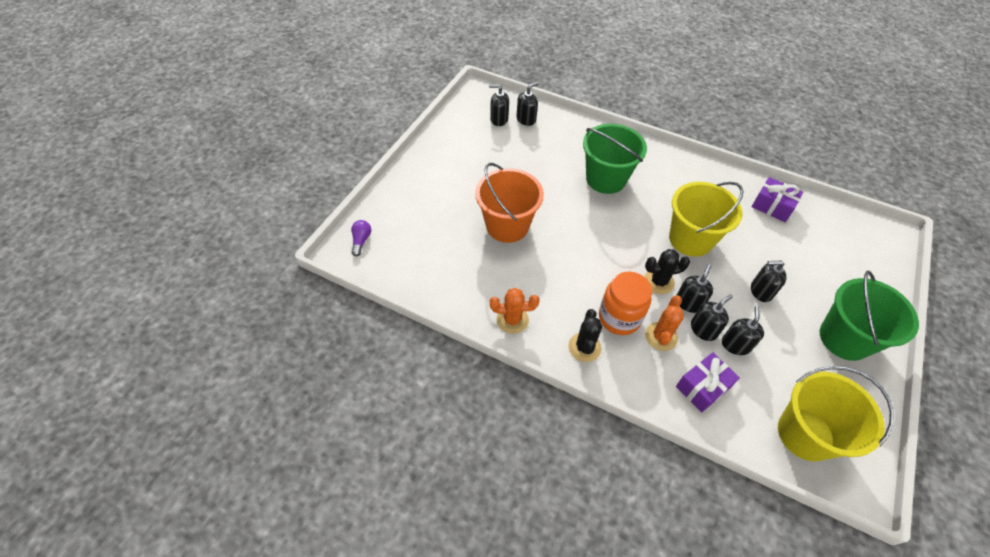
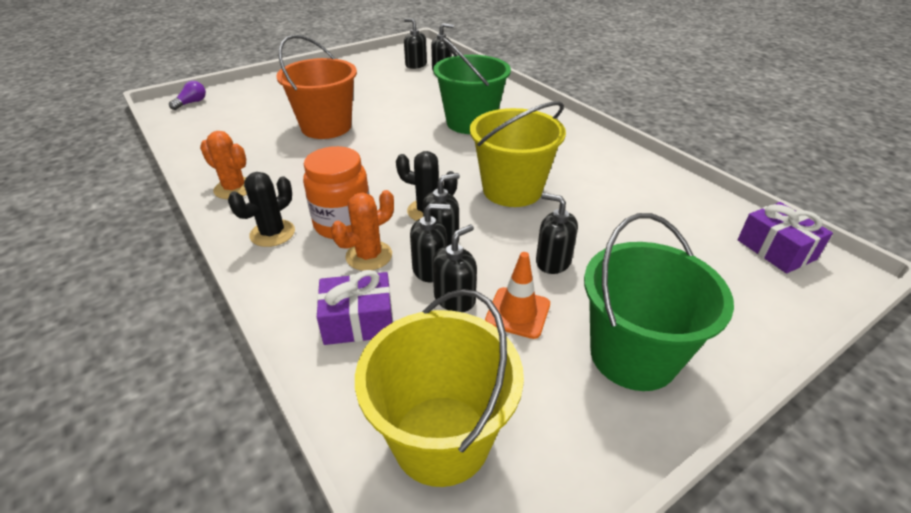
camera: 30 degrees right, 15 degrees down
(772, 206) = (658, 194): purple gift -> purple gift (776, 249)
(774, 338) = (518, 313): none -> orange traffic cone

